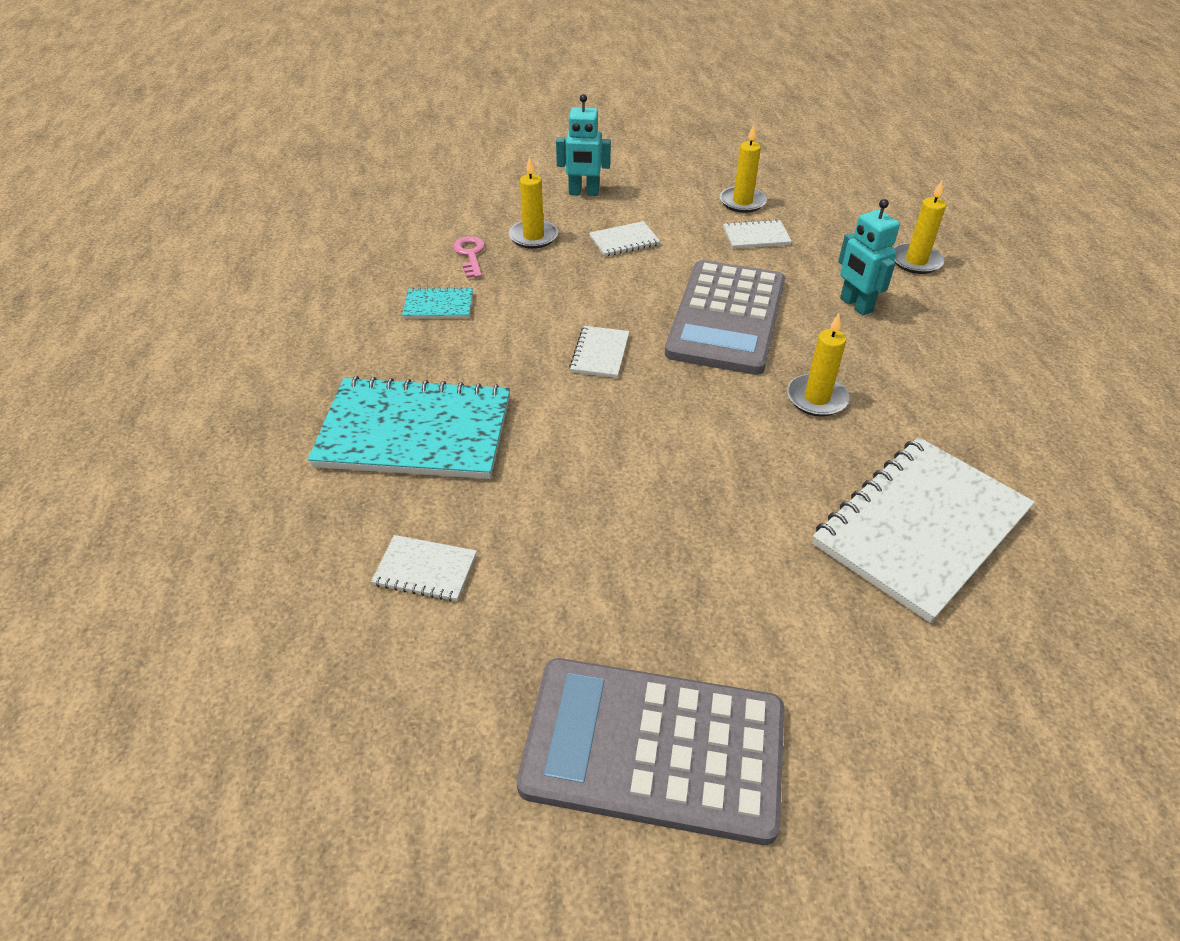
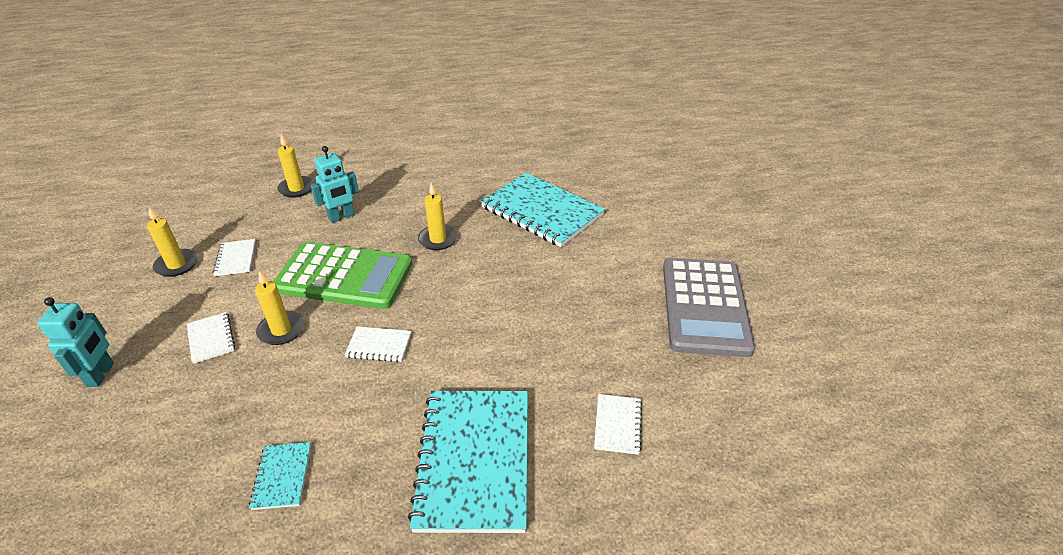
camera: 95 degrees left, 5 degrees down
(470, 255) = (190, 462): pink key -> none
(533, 237) = (175, 409): yellow candle -> yellow candle (281, 330)
(726, 318) = (344, 276): grey calculator -> green calculator
(921, 528) = (542, 211): white notebook -> turquoise notebook

